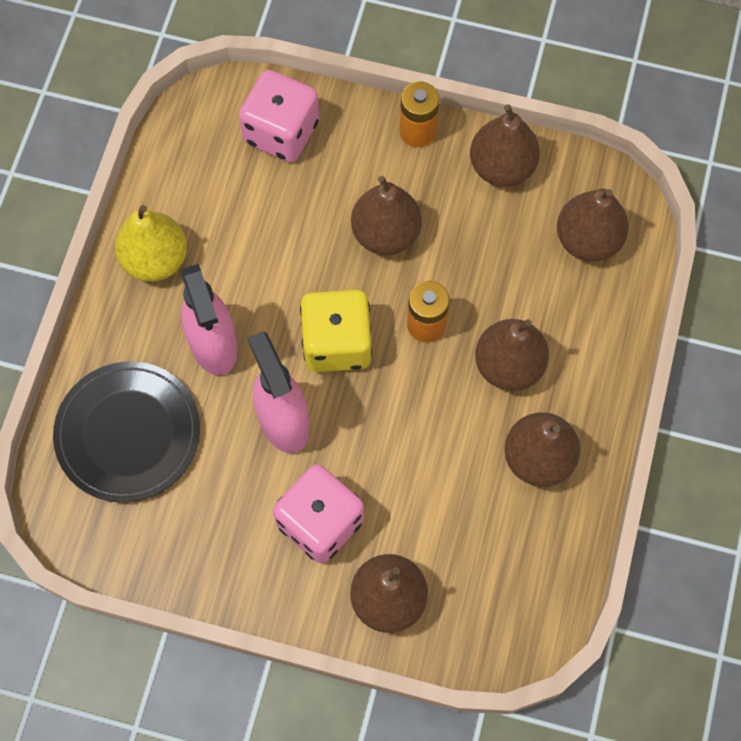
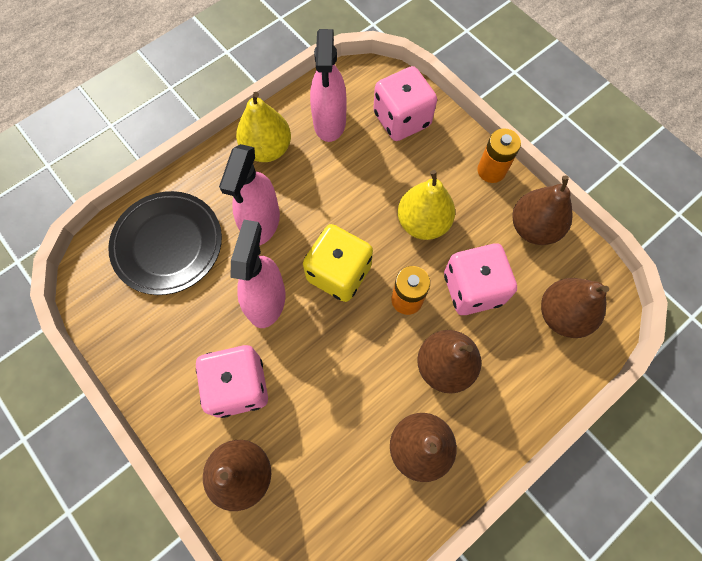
camera: 35 degrees right, 0 degrees up
(203, 184) = (329, 122): none -> pink spray bottle
(386, 233) = (423, 222): brown pear -> yellow pear
(484, 270) = (472, 289): none -> pink dice

